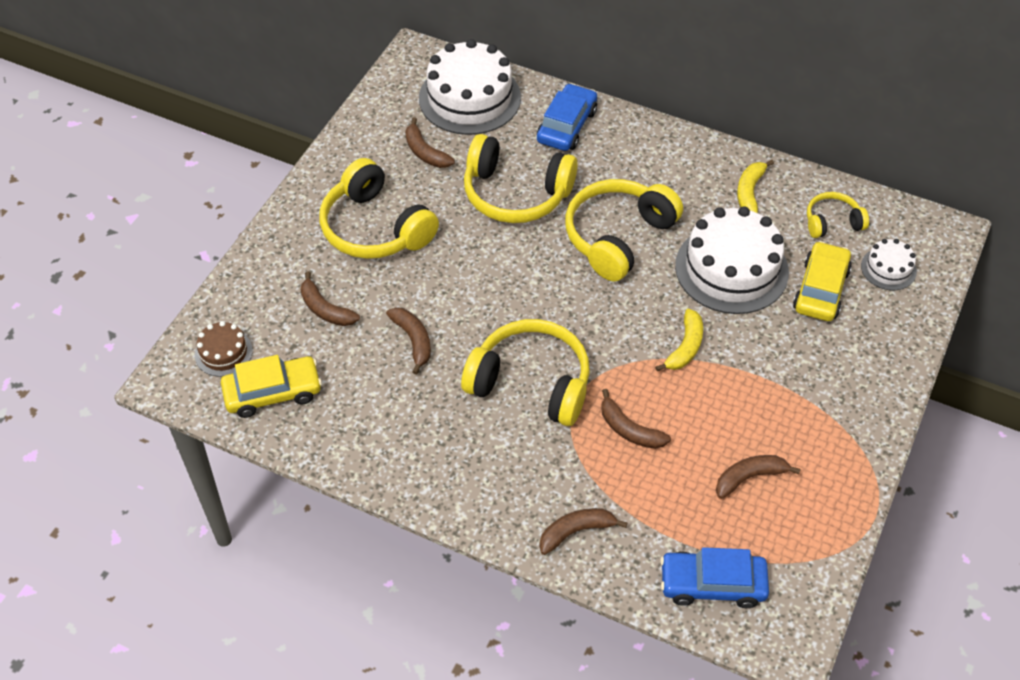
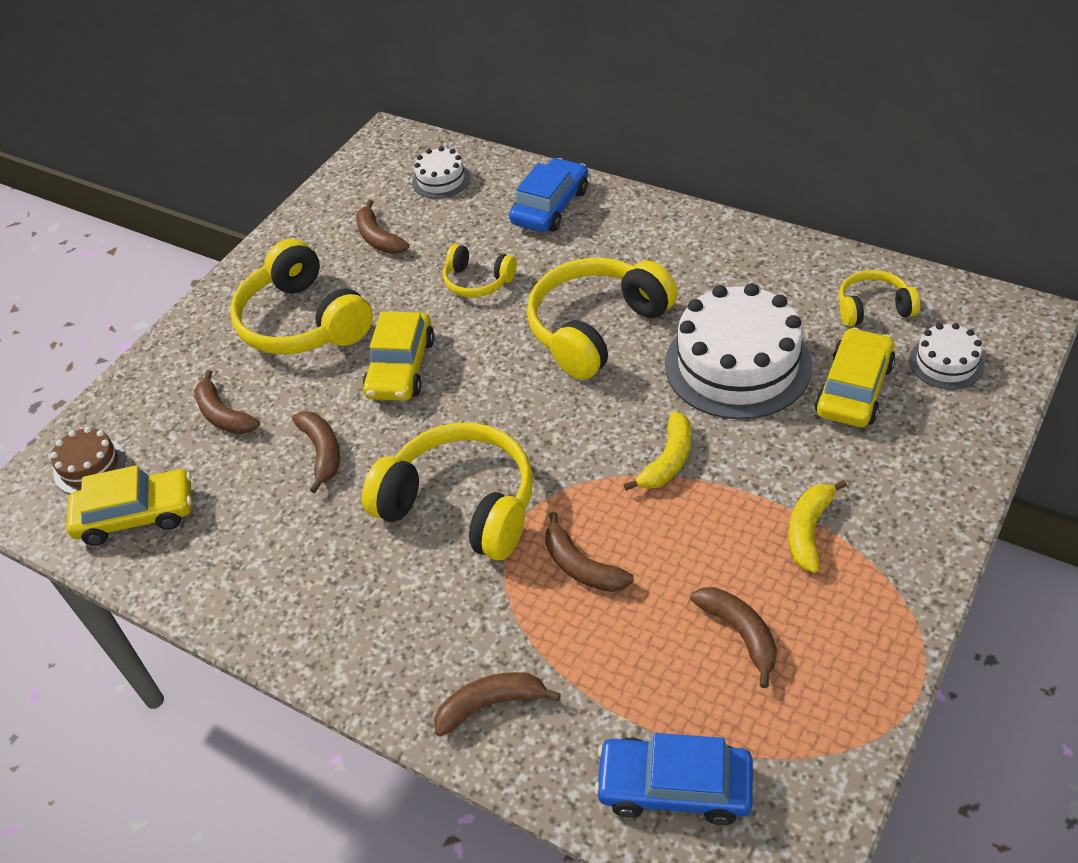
camera: 10 degrees right, 5 degrees down
(464, 269) = (401, 367): none -> yellow car
(469, 98) = (441, 180): white cake -> white cake, size x0.49
(515, 194) = (478, 281): yellow headphones -> yellow headphones, size x0.53
(749, 191) = (768, 274): yellow banana -> yellow banana (808, 530)
(749, 477) = (740, 634): brown banana -> brown banana turned 75 degrees clockwise

